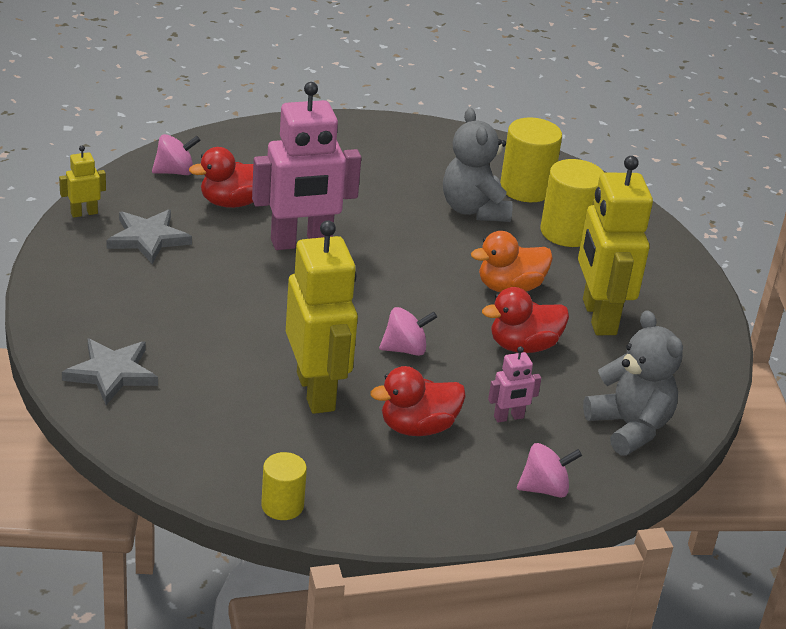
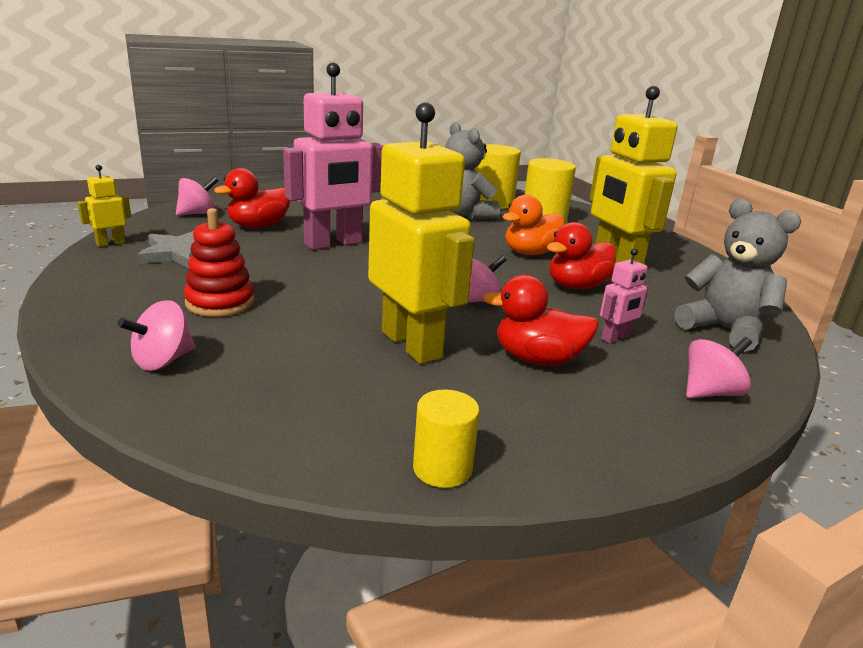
camera: 15 degrees left, 10 degrees down
(111, 373) = (163, 361): grey star -> pink spinning top
(169, 313) = (220, 302): none -> red stacking toy
(417, 427) = (537, 359): red duck -> red duck turned 45 degrees clockwise

